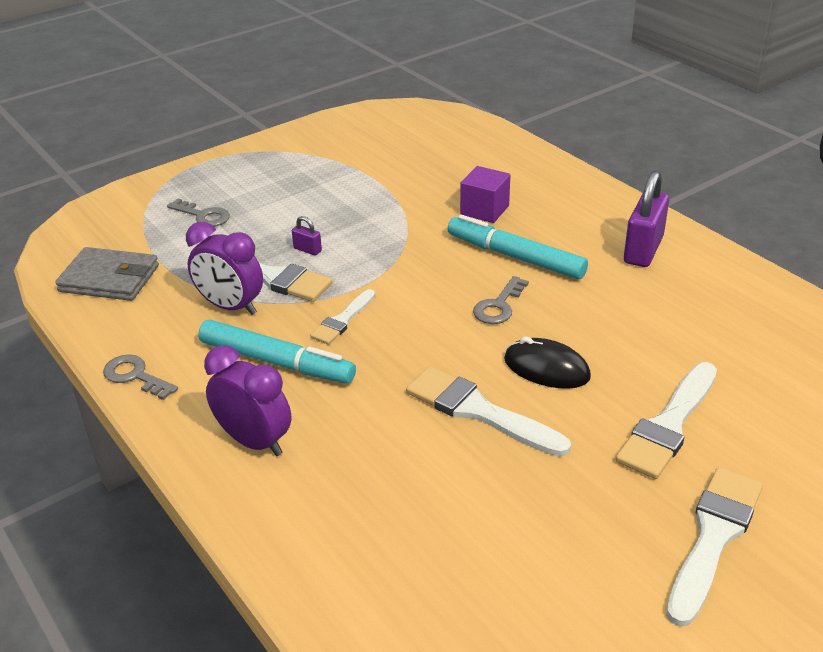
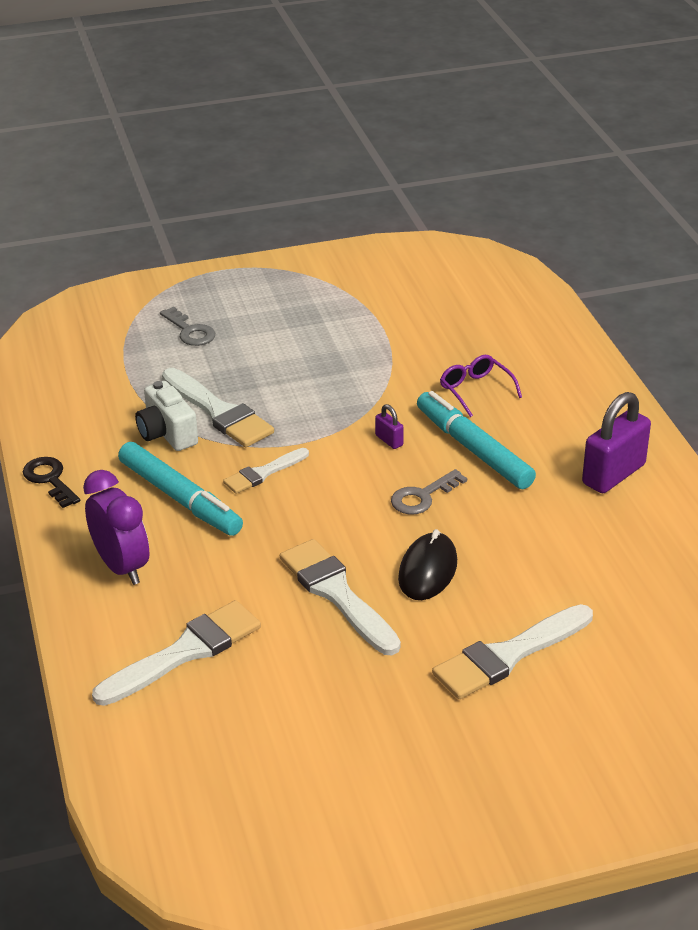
camera: 20 degrees right, 0 degrees up
(109, 279) = (71, 378): grey wallet -> none
(135, 376) = (50, 479): grey key -> black key
(231, 307) = (167, 433): purple clock -> white camera
(307, 250) = (270, 392): purple padlock -> purple padlock (389, 440)
(484, 210) = (475, 390): purple cube -> purple glasses
(546, 368) = (428, 570): black mouse -> black mouse turned 60 degrees clockwise
(713, 537) = (476, 764): white brush -> white brush (185, 652)

